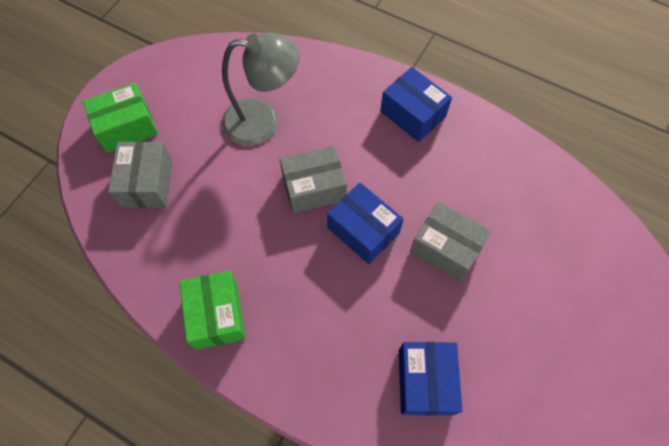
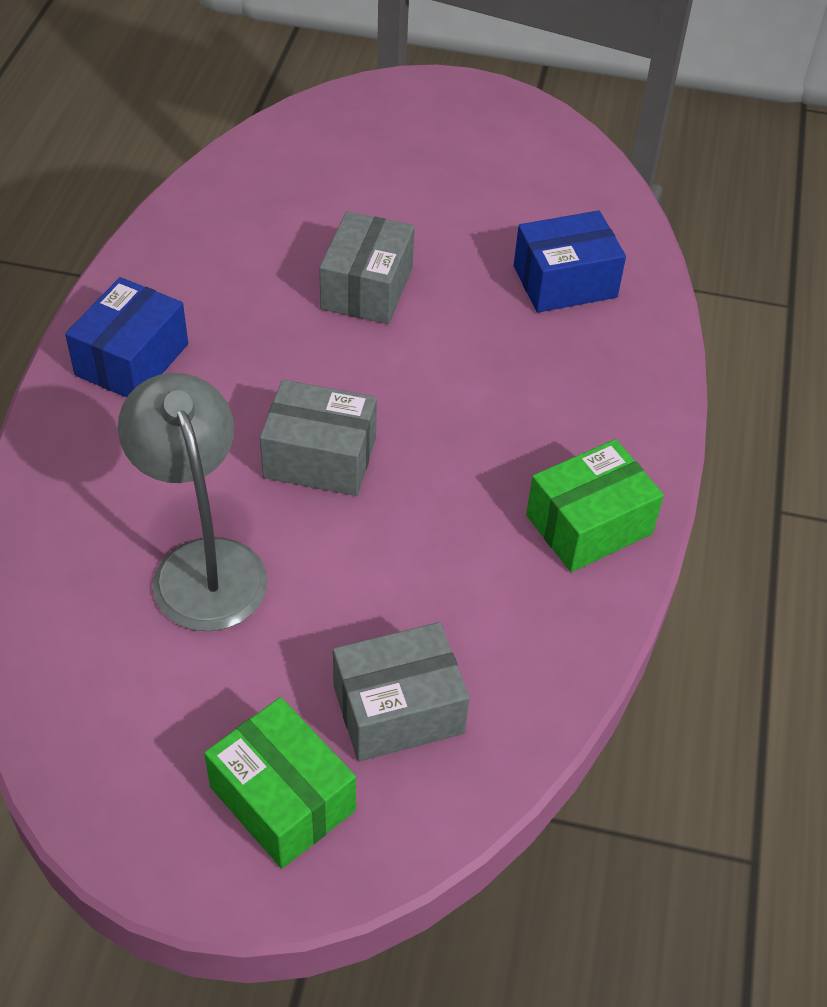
camera: 110 degrees left, 15 degrees down
(314, 188) = (320, 457): grey box -> grey box turned 45 degrees counterclockwise
(363, 230) = (374, 381): blue box -> none

